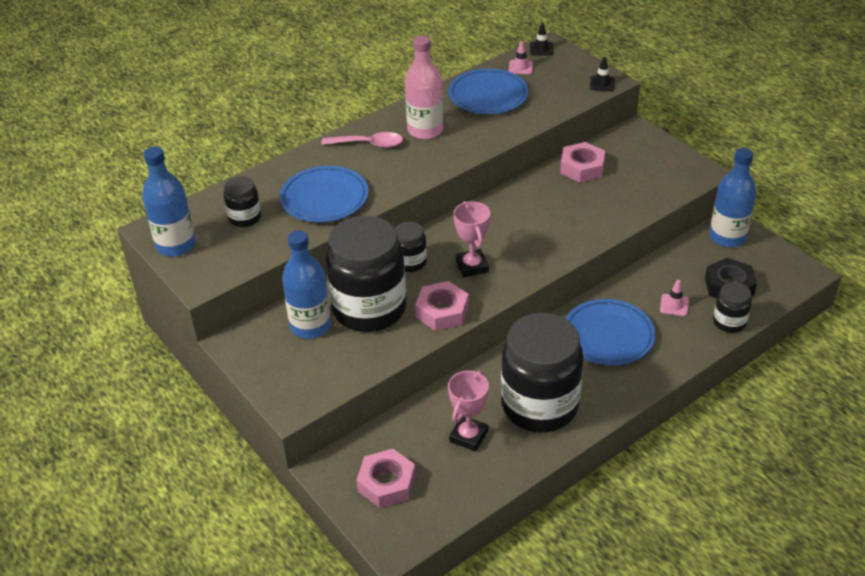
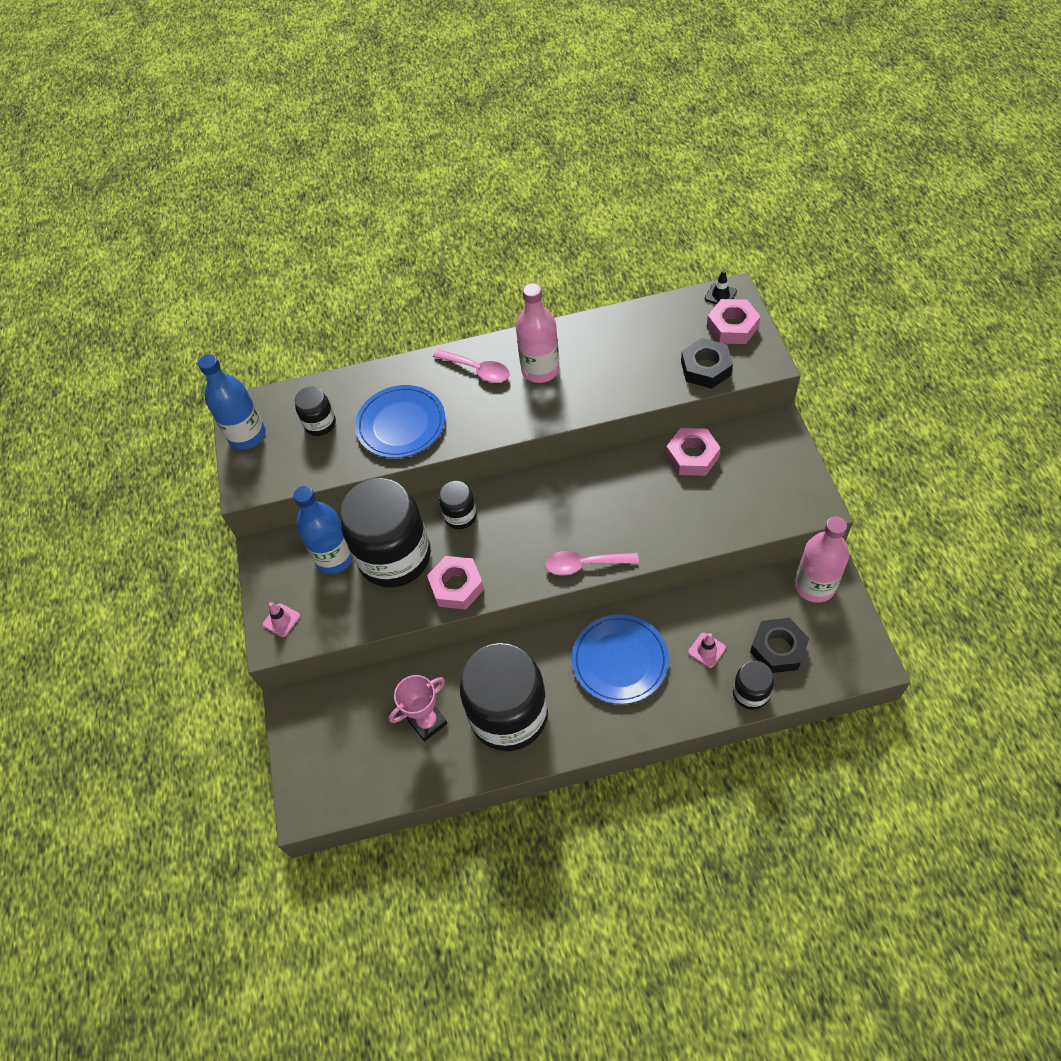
camera: 30 degrees right, 15 degrees up
(386, 483) = (332, 742): pink nut -> pink nut (732, 327)
(472, 266) = (514, 542): pink trophy -> none
(488, 95) = (628, 343): blue plate -> none
(520, 67) = (684, 314): pink traffic cone -> pink traffic cone (281, 620)
(544, 263) = (584, 565): none -> pink spoon
(563, 96) = (706, 368): none -> black nut
(602, 84) = (757, 364): black traffic cone -> none
(727, 237) = (814, 586): blue bottle -> pink bottle

